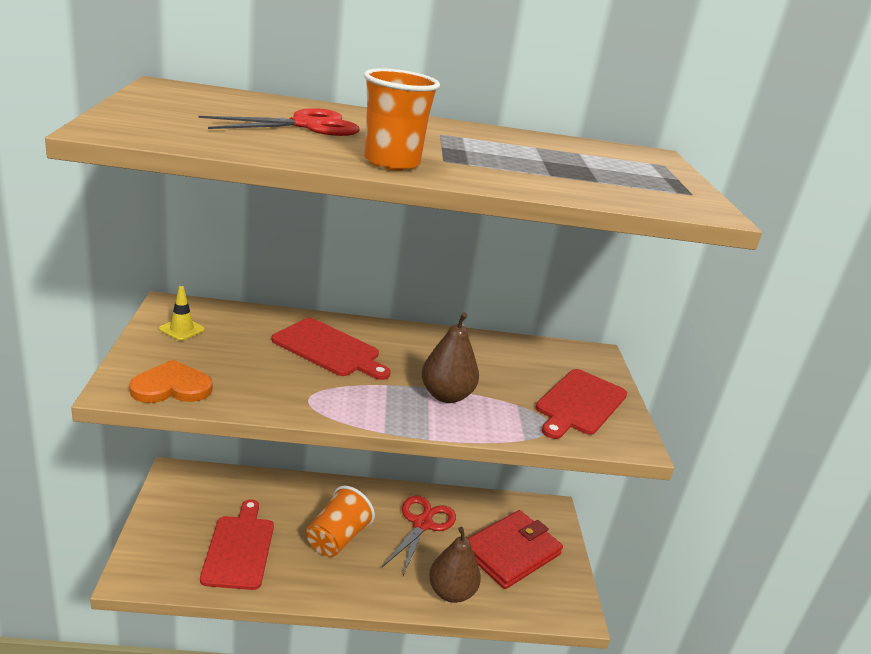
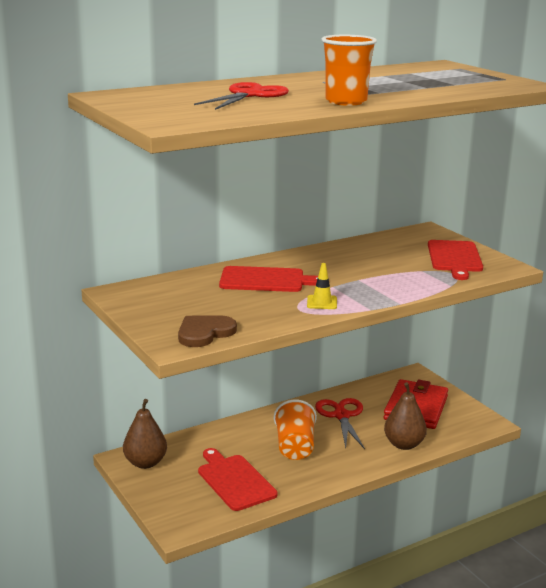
camera: 25 degrees left, 5 degrees down
(171, 387) = (204, 333): orange heart -> brown heart
(181, 329) = (150, 302): yellow traffic cone -> yellow traffic cone (322, 302)
(446, 395) = (376, 280): brown pear -> brown pear (145, 463)

